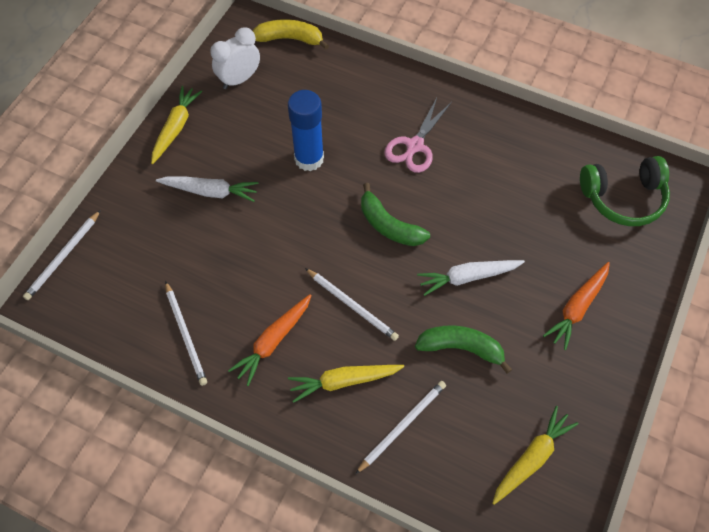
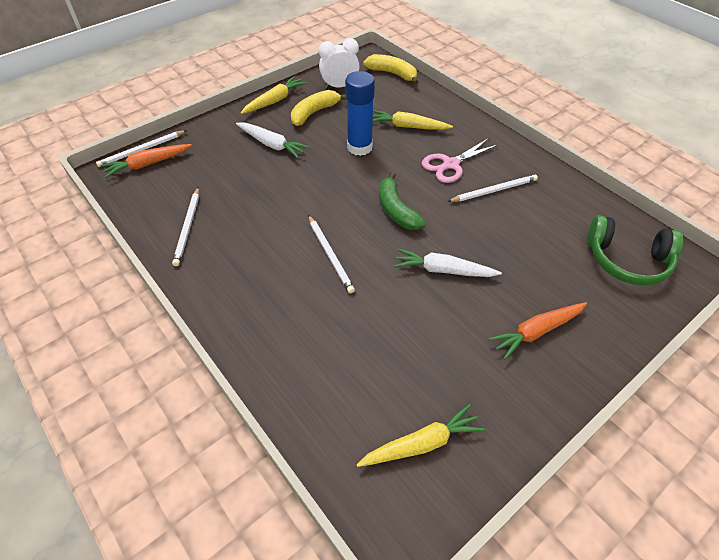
camera: 25 degrees right, 10 degrees down
(232, 129) = (314, 113): none -> yellow banana
(273, 341) = (250, 256): orange carrot -> orange carrot (147, 164)
(344, 381) = (287, 307): yellow carrot -> yellow carrot (408, 126)
(402, 426) = (315, 363): white pencil -> white pencil (494, 190)
(461, 348) = (405, 322): green banana -> none

